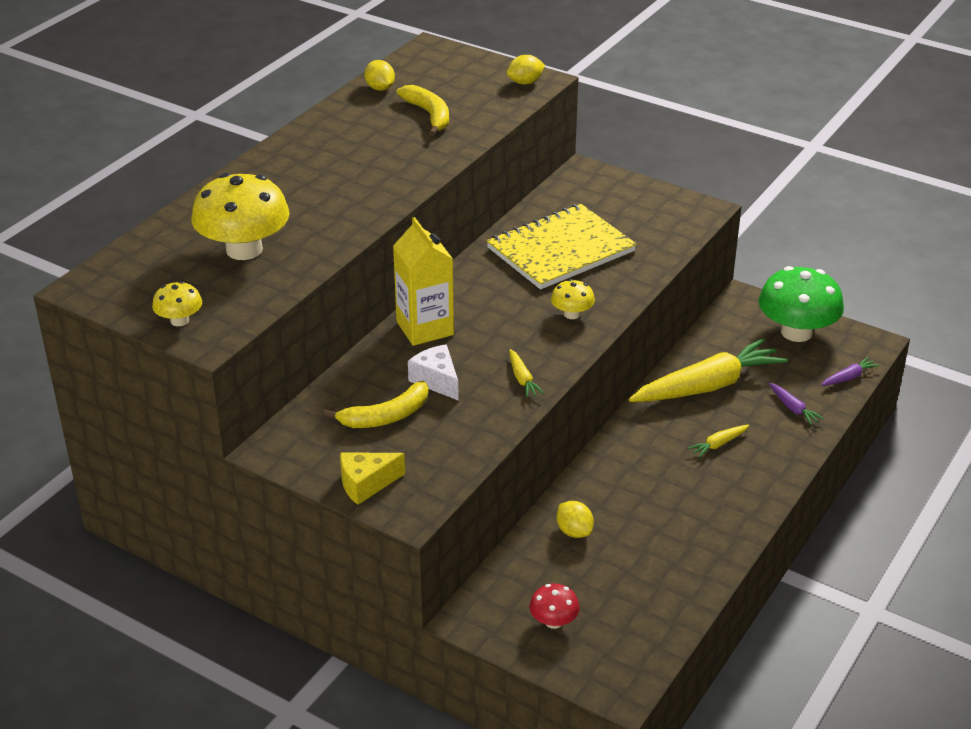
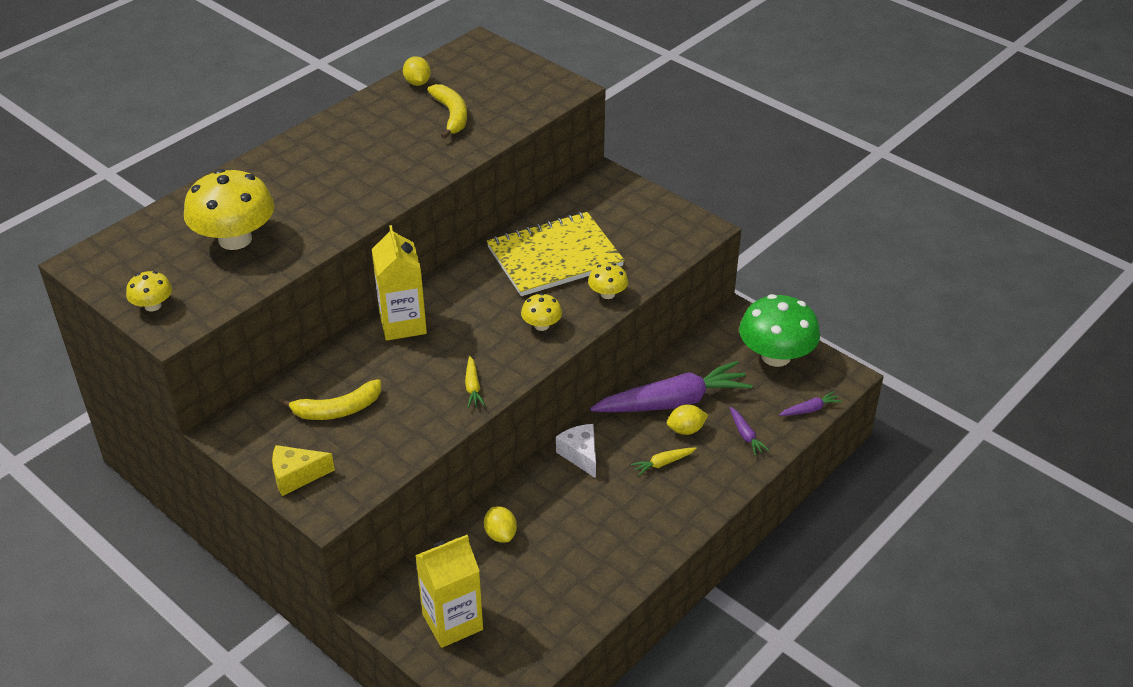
camera: 10 degrees right, 5 degrees up
(436, 380) = (395, 379): white cheese -> white cheese (580, 455)
(525, 82) = (553, 89): yellow lemon -> yellow lemon (686, 430)
(553, 621) = (452, 622): red mushroom -> yellow carton
(629, 278) = (607, 294): none -> yellow mushroom
(707, 386) = (672, 402): yellow carrot -> purple carrot

